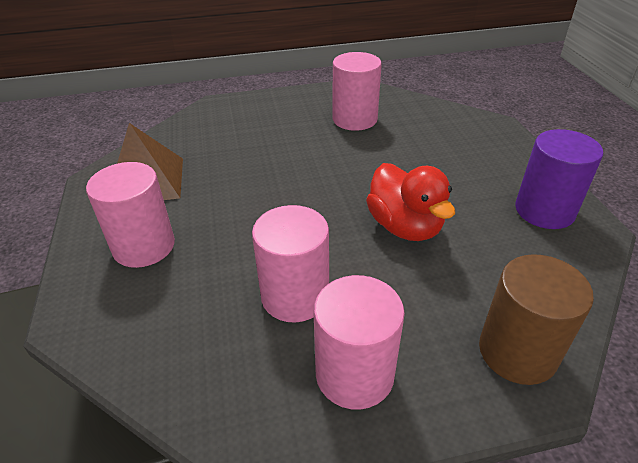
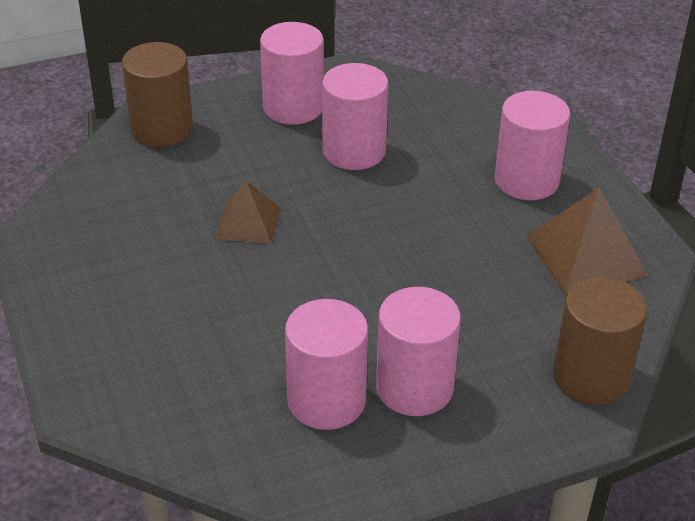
camera: 170 degrees right, 0 degrees up
(200, 119) = (591, 376): none -> brown cylinder
(303, 121) = (414, 387): none -> pink cylinder
(405, 226) = (248, 223): red duck -> brown pyramid
(544, 210) = (78, 255): purple cylinder -> none

